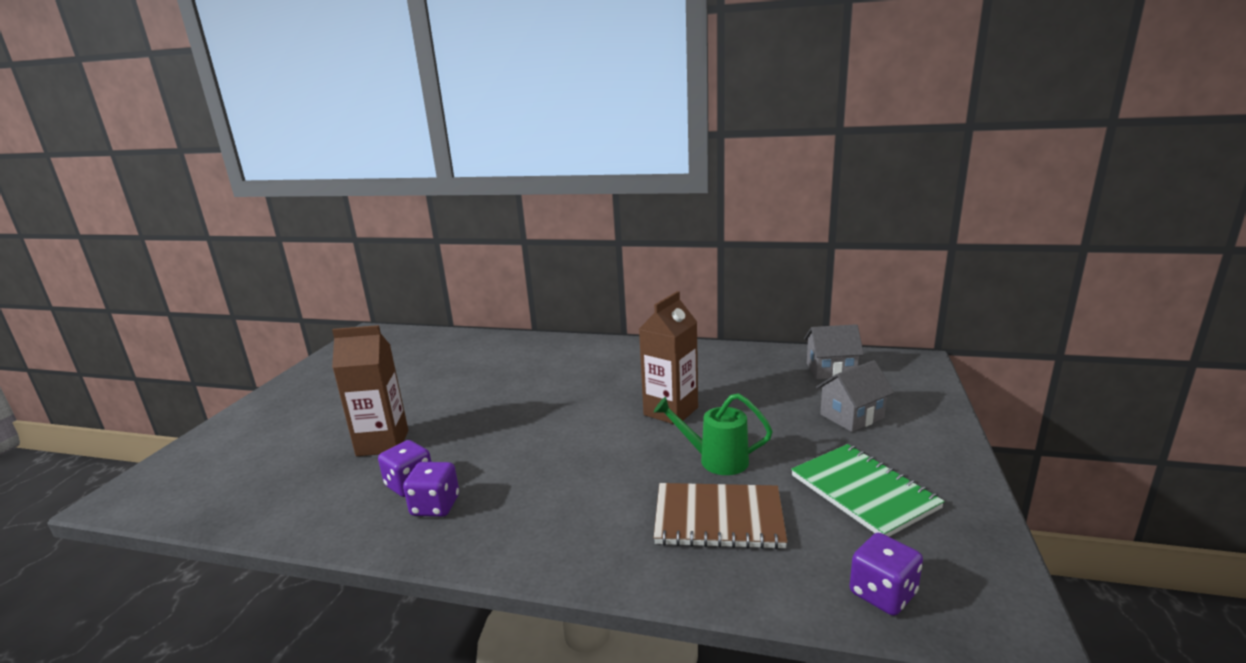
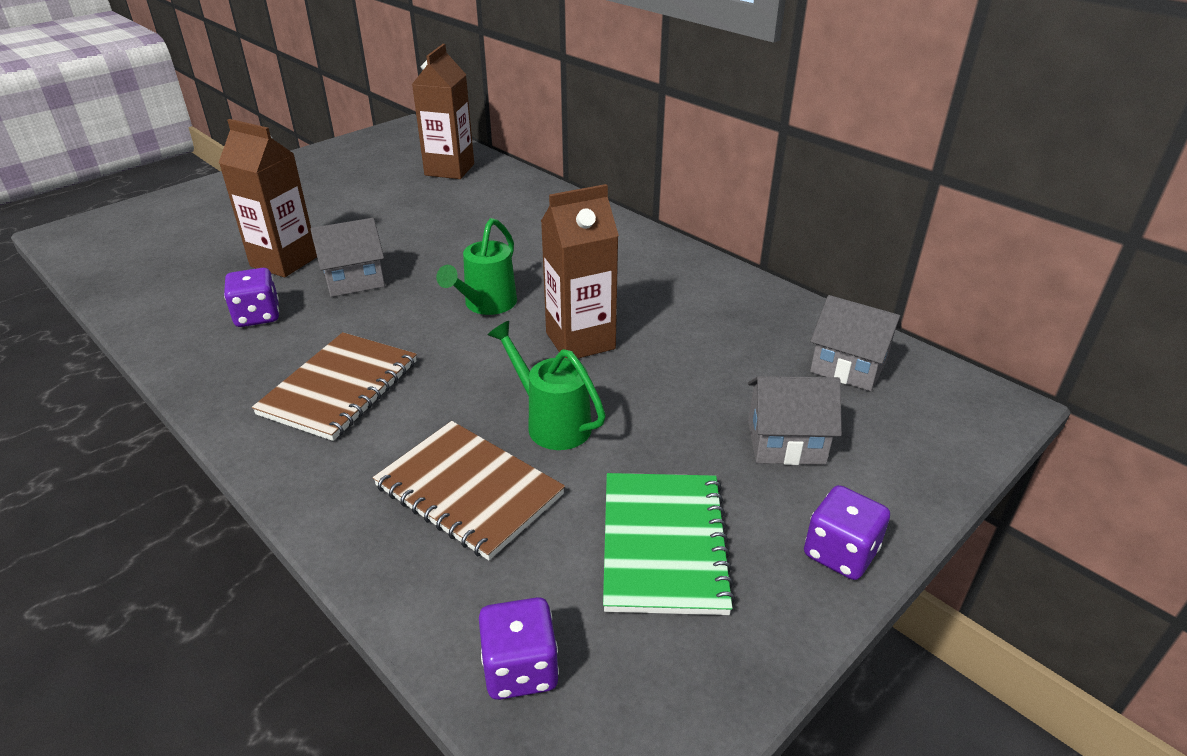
camera: 30 degrees right, 15 degrees up
(435, 506) = (252, 348): purple dice -> purple dice (840, 553)
(441, 347) = (449, 169): none -> brown carton
(460, 434) = (354, 280): none -> grey house
(544, 501) = (339, 388): none -> brown notebook
(581, 414) = (486, 305): none -> green watering can

